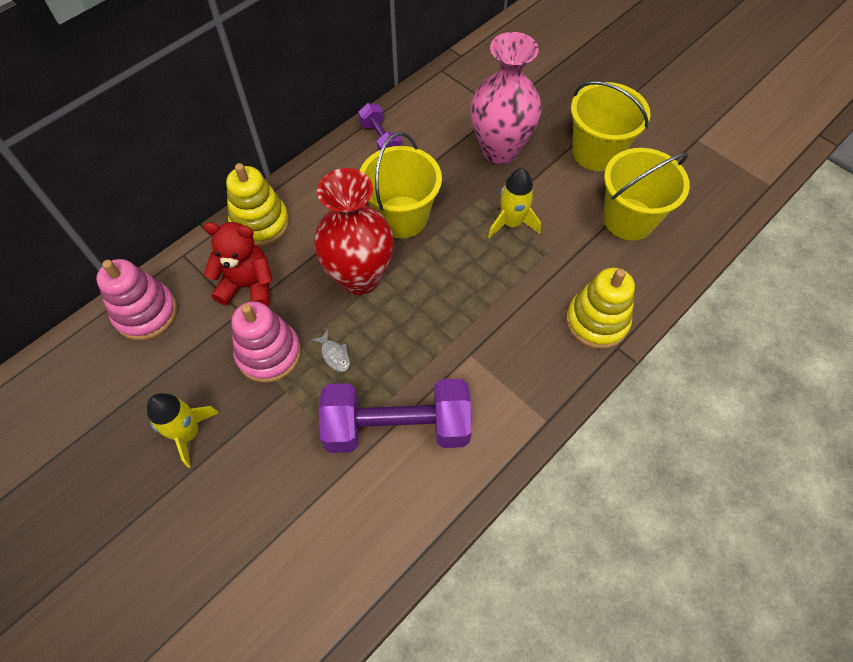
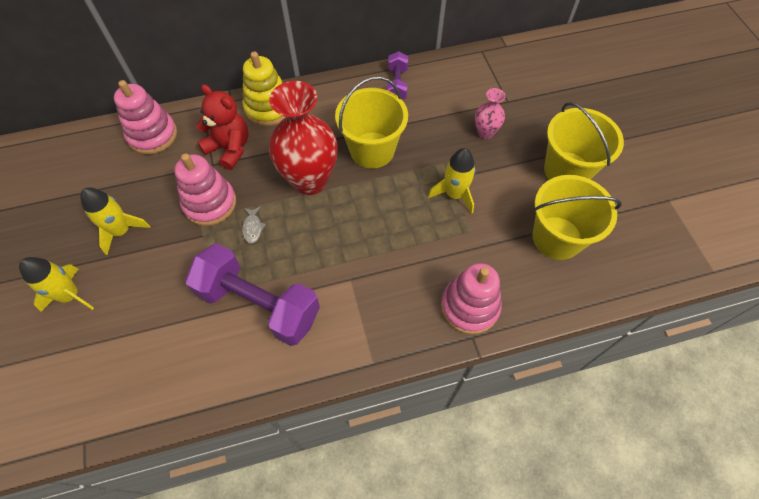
camera: 30 degrees right, 0 degrees up
(180, 532) = (70, 295): none -> yellow rocket
(499, 150) = (485, 133): pink vase -> pink vase, size x0.48
(596, 321) = (469, 307): yellow stacking toy -> pink stacking toy

